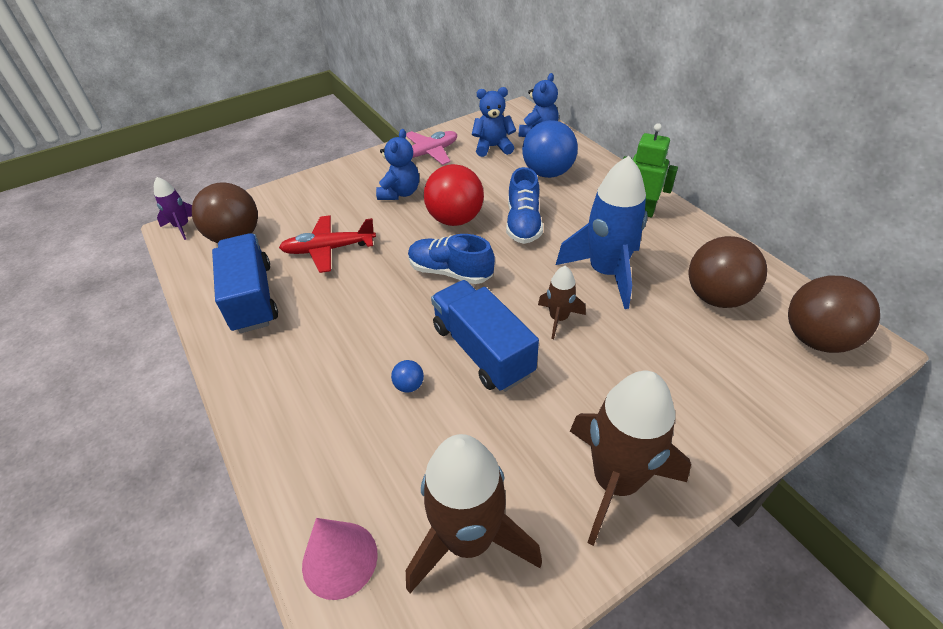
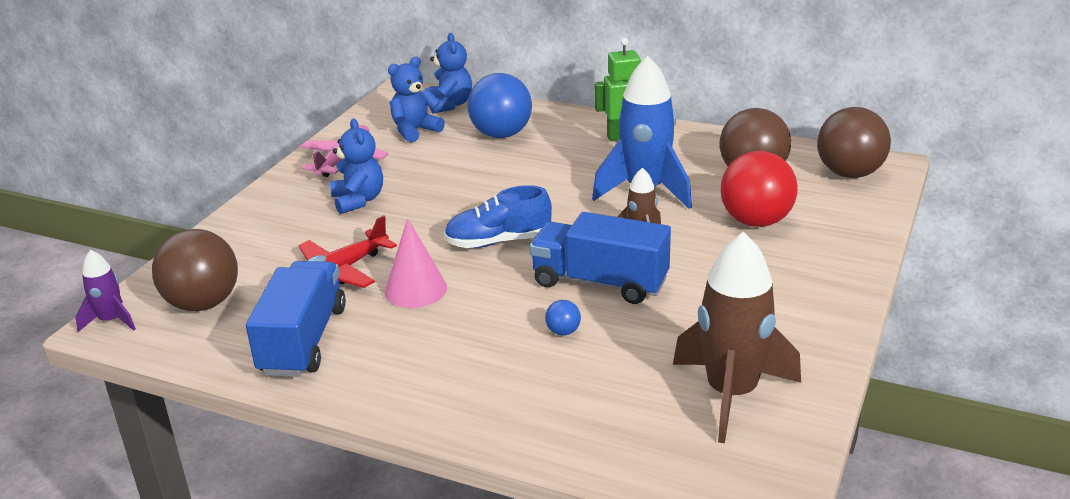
camera: 35 degrees left, 15 degrees down
(252, 298) = (303, 340): blue truck -> blue truck turned 60 degrees clockwise
(340, 559) = (645, 455): pink cone -> pink cone (415, 289)
(455, 219) = (450, 201): red ball -> red ball (756, 221)
(523, 223) = (525, 181): blue shoe -> none
(615, 481) = (799, 313): brown rocket -> none

